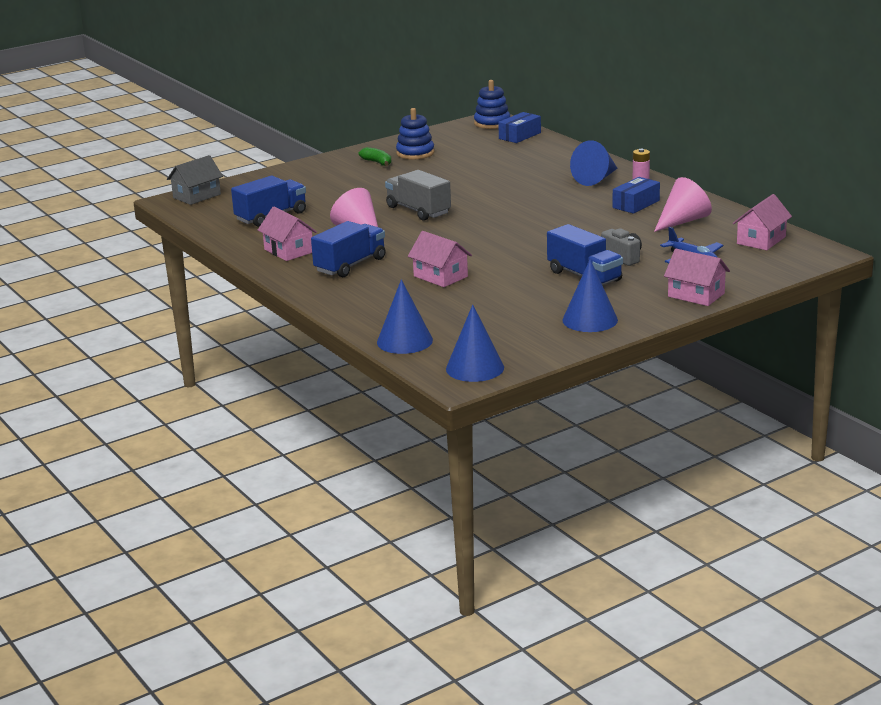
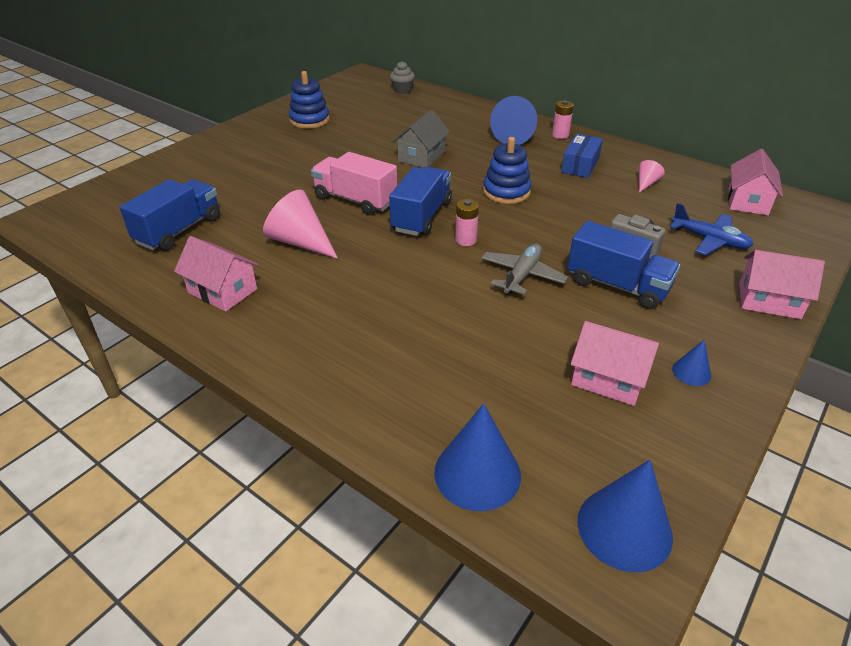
camera: 20 degrees left, 15 degrees up
(197, 196) = (73, 207): grey house -> grey house (421, 156)
(350, 265) = (317, 307): blue truck -> blue truck (422, 216)
(377, 162) = (275, 136): green banana -> none
(418, 210) = (355, 200): grey truck -> pink truck
(440, 276) = (445, 312): pink house -> pink house (608, 379)
(489, 241) = (465, 240): none -> pink battery
(492, 123) = (366, 78): blue stacking toy -> blue stacking toy (506, 192)
(515, 264) = (522, 276): none -> grey plane
(520, 136) = (402, 90): blue box -> grey cupcake
(590, 320) = (691, 372): blue cone -> blue cone, size x0.50
(682, 221) = (646, 183): pink cone -> pink cone, size x0.50

